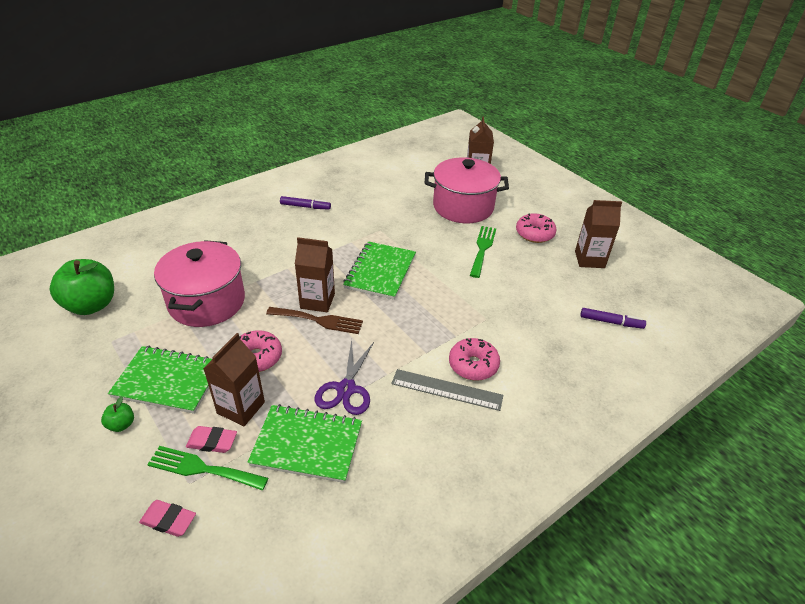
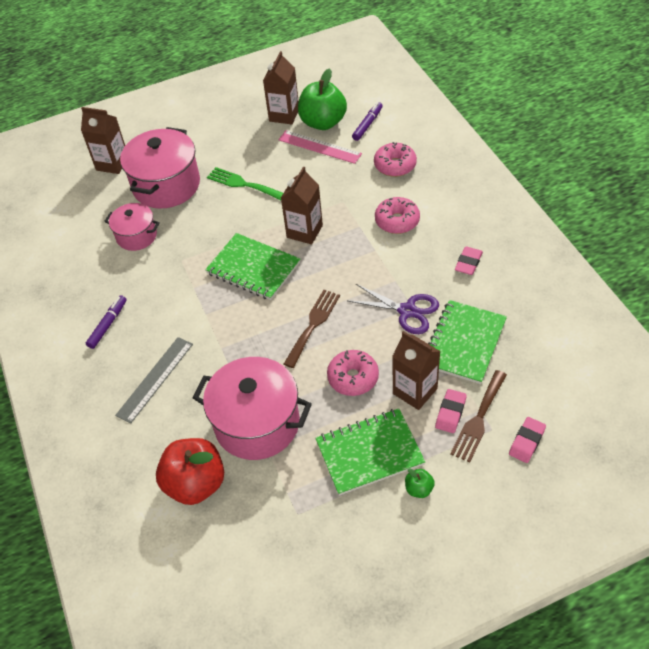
camera: 70 degrees left, 10 degrees up
(91, 305) = (229, 543): green apple -> green apple (323, 122)
(151, 277) = (195, 484): none -> red apple
(168, 381) = (369, 453): green notebook -> green notebook turned 45 degrees clockwise
(202, 469) = (478, 419): green fork -> brown fork
(317, 301) = (284, 324): brown carton -> brown carton (304, 231)
(400, 203) = (136, 236): none -> pink pot
(428, 437) = (468, 263): none -> pink eraser
(447, 389) = (421, 243): grey ruler -> grey ruler (155, 379)
(534, 234) = (233, 142): pink donut -> pink donut (395, 165)
(557, 290) = (319, 147): none -> pink ruler

